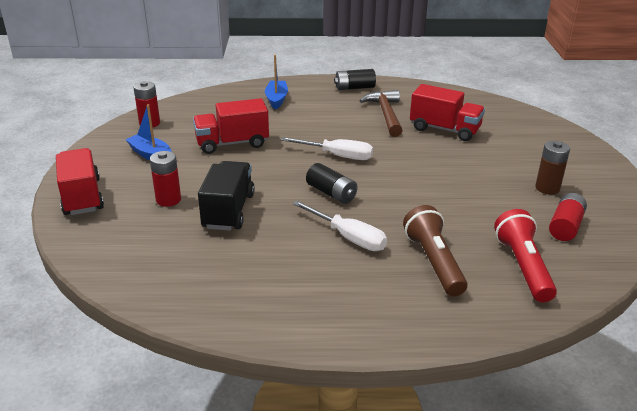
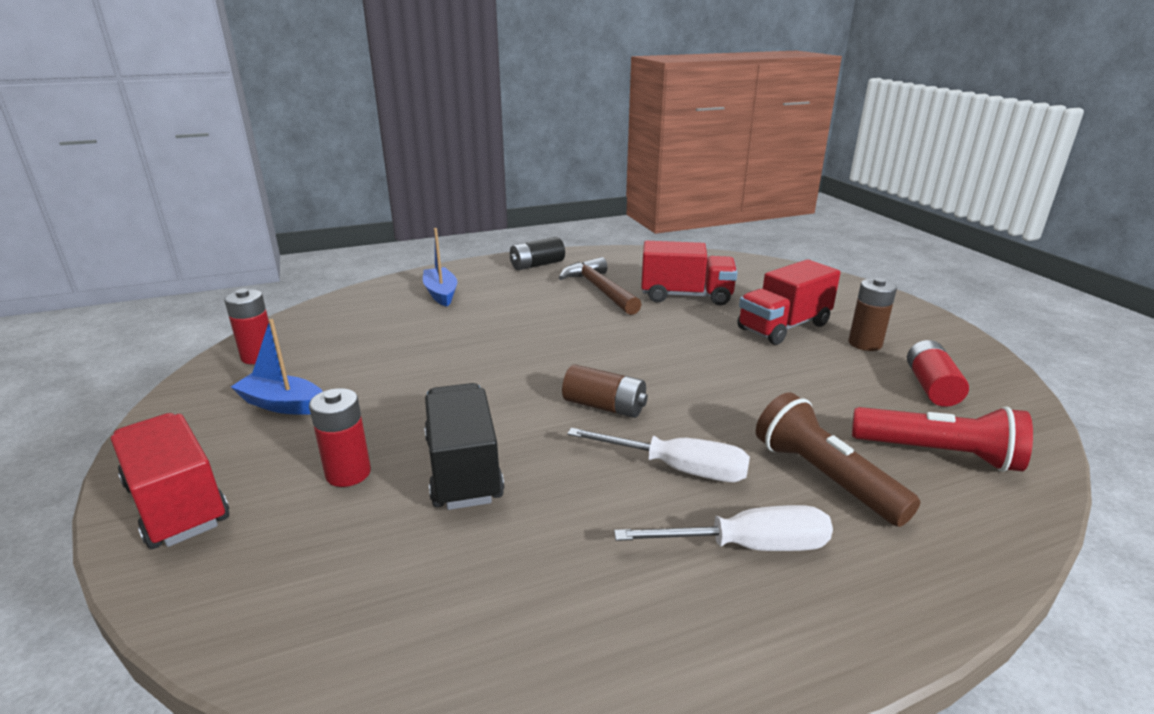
camera: 20 degrees left, 5 degrees down
(232, 143) = (410, 363): red truck -> red truck (783, 327)
(331, 193) = (604, 406): black battery -> brown battery
(337, 156) = (575, 352): white screwdriver -> white screwdriver (747, 546)
(523, 266) = (938, 454): red flashlight -> red flashlight turned 135 degrees clockwise

